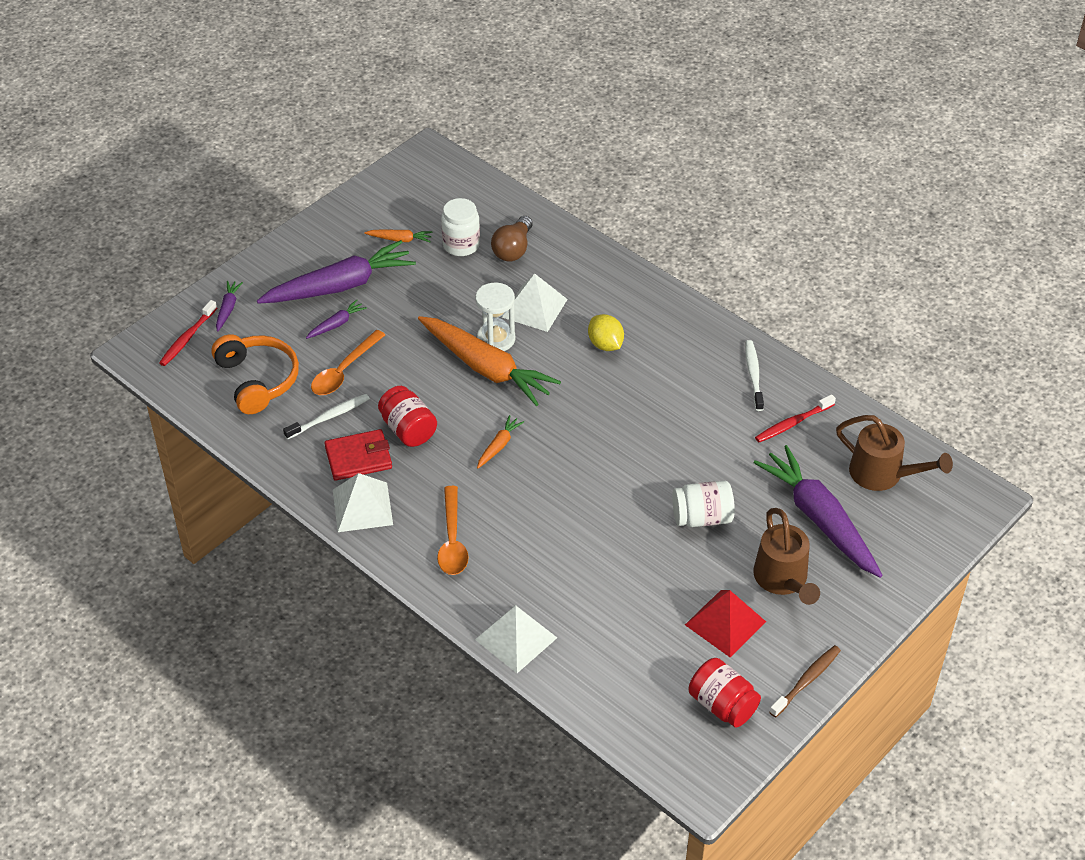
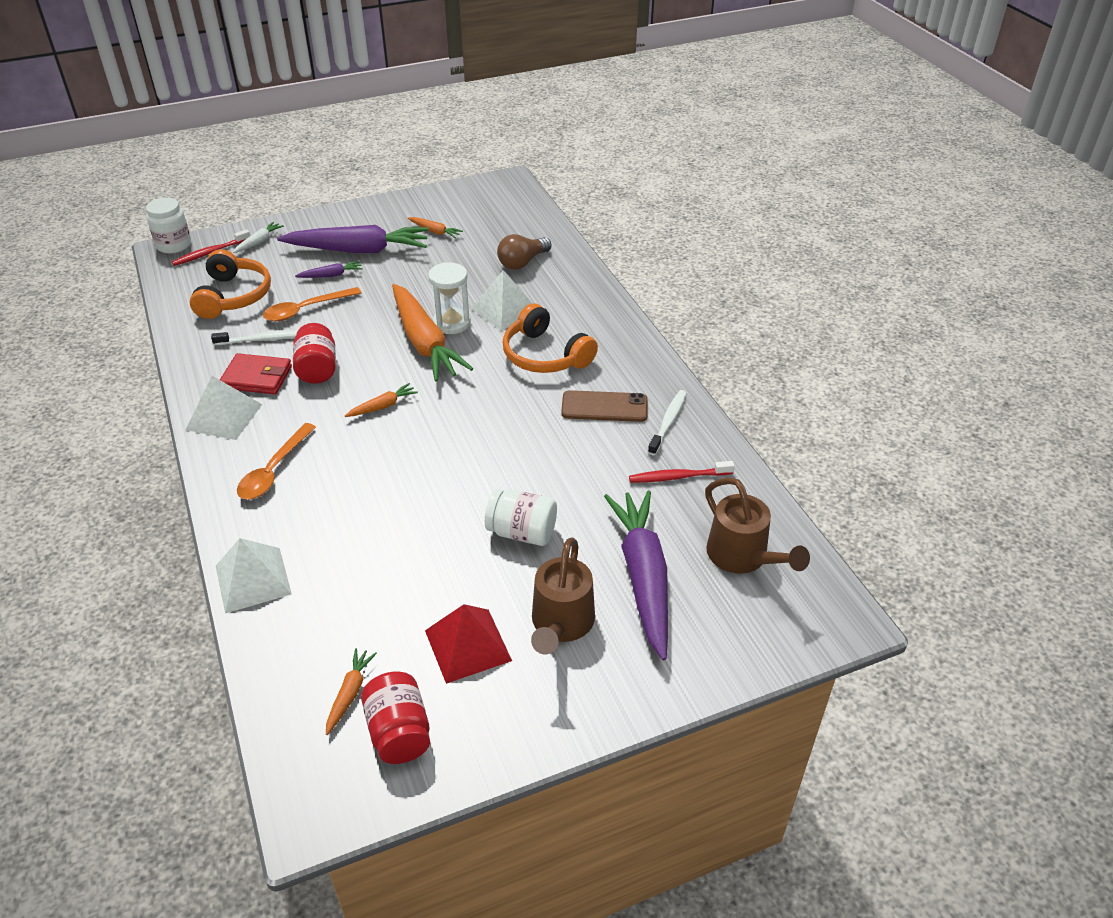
camera: 25 degrees right, 5 degrees down
(228, 309) = (259, 242): purple carrot -> white carrot
(461, 245) = (481, 248): white jar -> white jar (174, 245)
(605, 344) = (545, 355): yellow lemon -> orange headphones
(665, 693) = (350, 693): none -> orange carrot
(691, 379) = (604, 407): none -> brown phone
(806, 681) = (510, 744): brown toothbrush -> none

